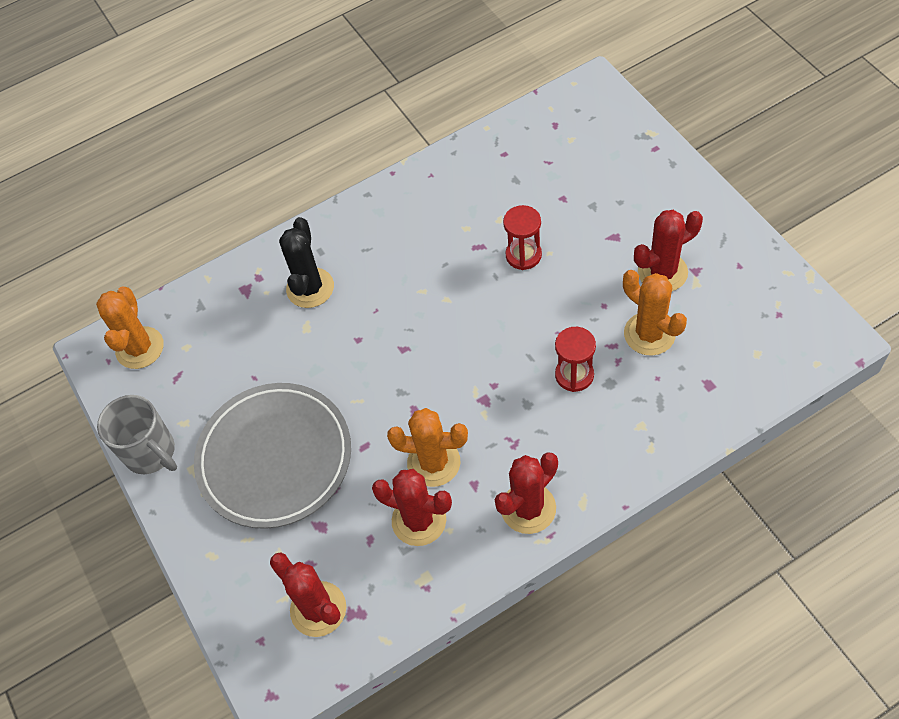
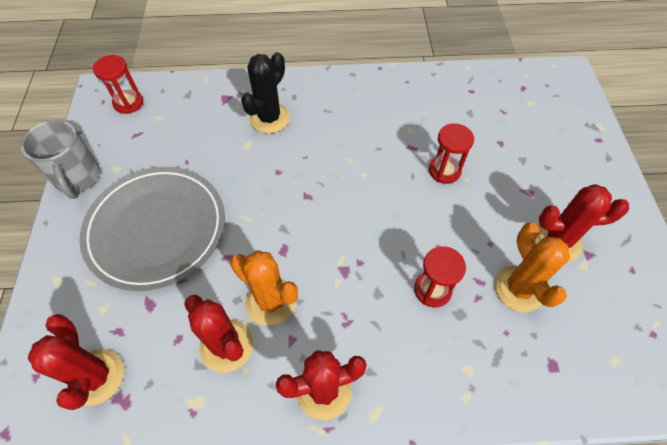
camera: 20 degrees right, 0 degrees up
(140, 348) = (128, 103): orange cactus -> red hourglass

